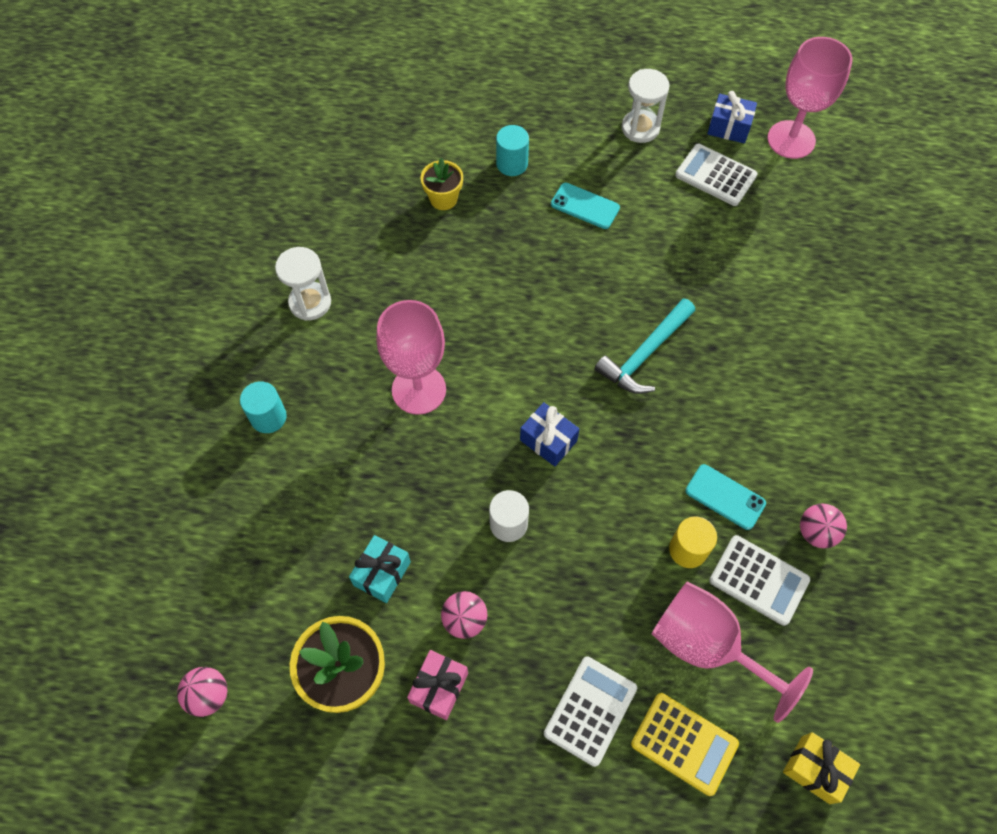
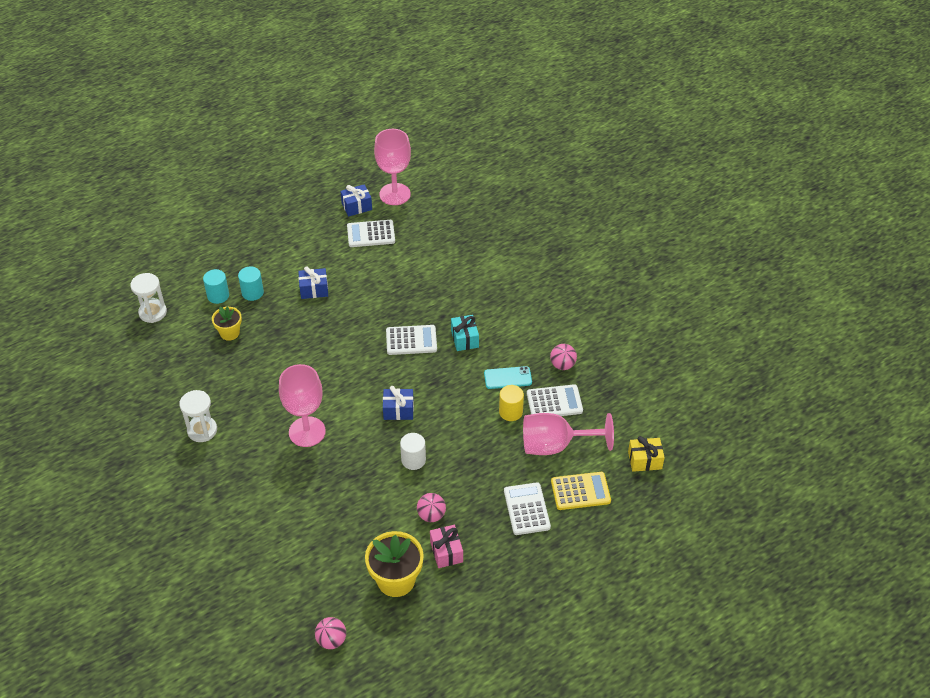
camera: 40 degrees left, 15 degrees down
(268, 417) = (234, 499): turquoise cylinder -> turquoise cylinder (218, 295)
(382, 573) = (369, 525): turquoise gift -> turquoise gift (464, 339)
(585, 206) = (314, 290): turquoise phone -> blue gift
(640, 128) = (308, 234): white hourglass -> white hourglass (153, 312)
(644, 354) = (411, 340): turquoise hammer -> white calculator

